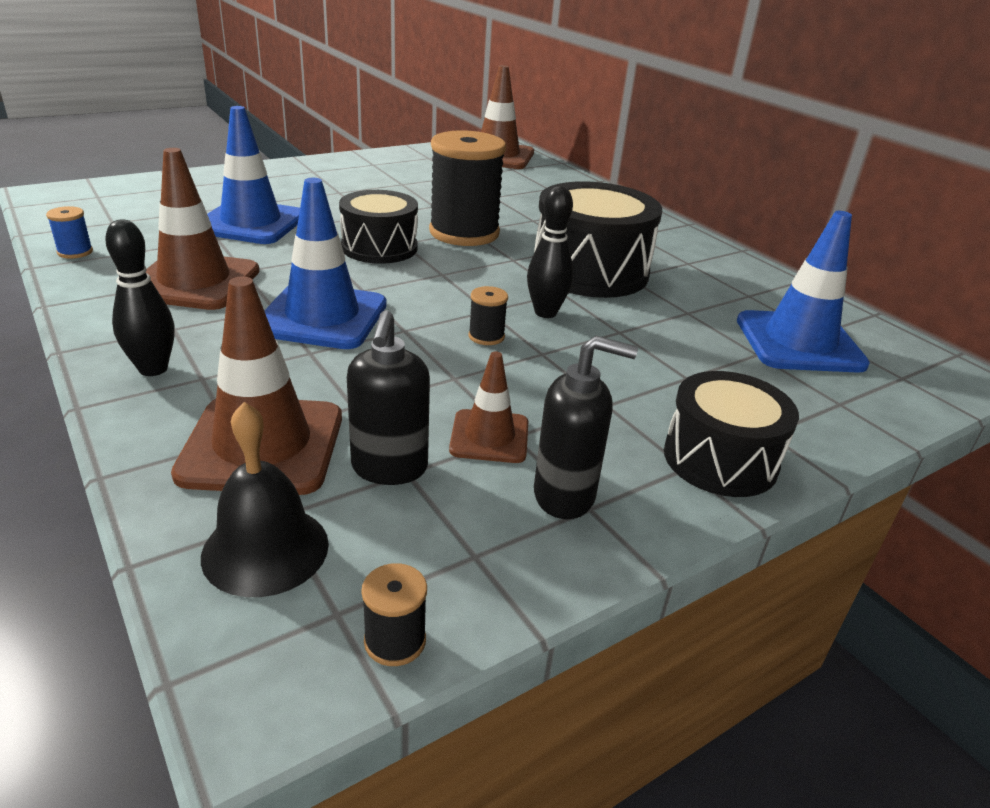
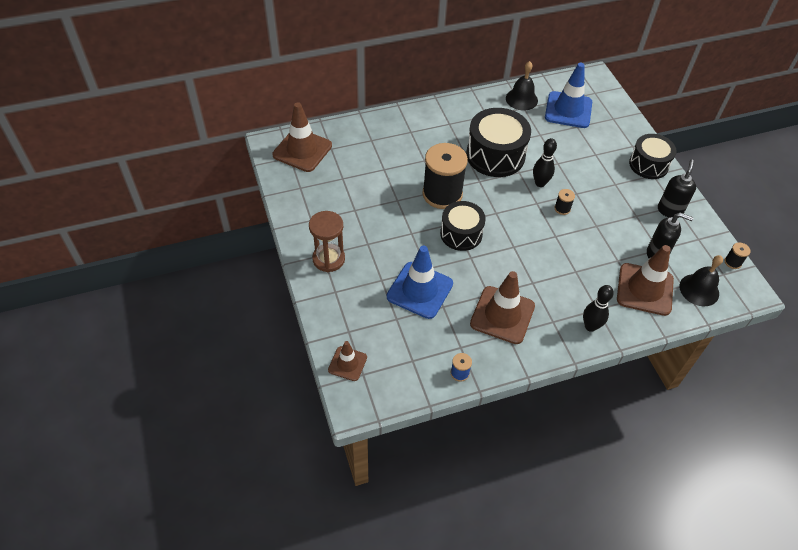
camera: 75 degrees left, 20 degrees up
(305, 174) = (328, 259): none -> brown hourglass
(322, 317) = (542, 264): blue traffic cone -> none
(489, 437) = (637, 223): brown traffic cone -> brown traffic cone (347, 363)
(771, 292) = (521, 99): none -> black bell

